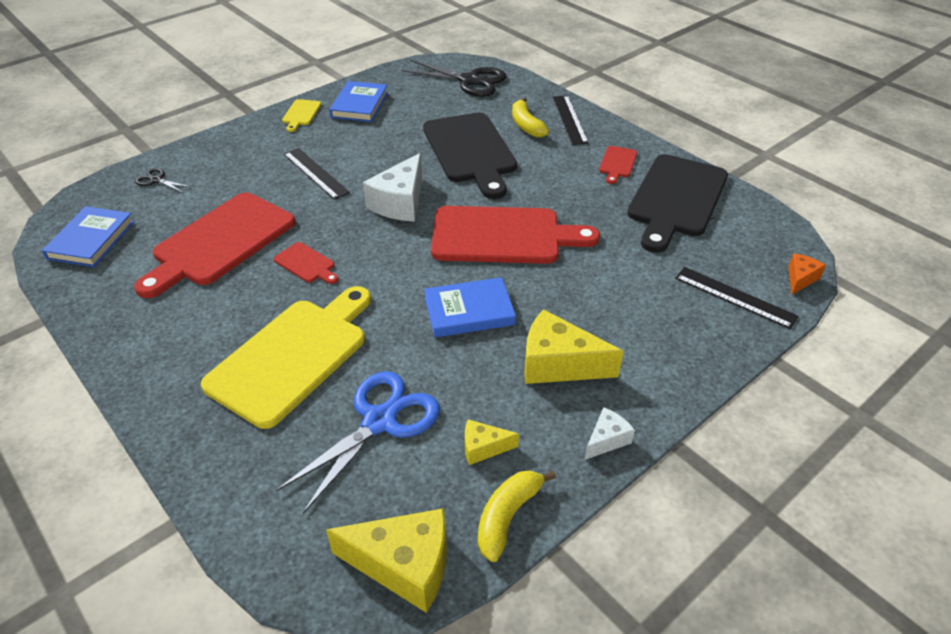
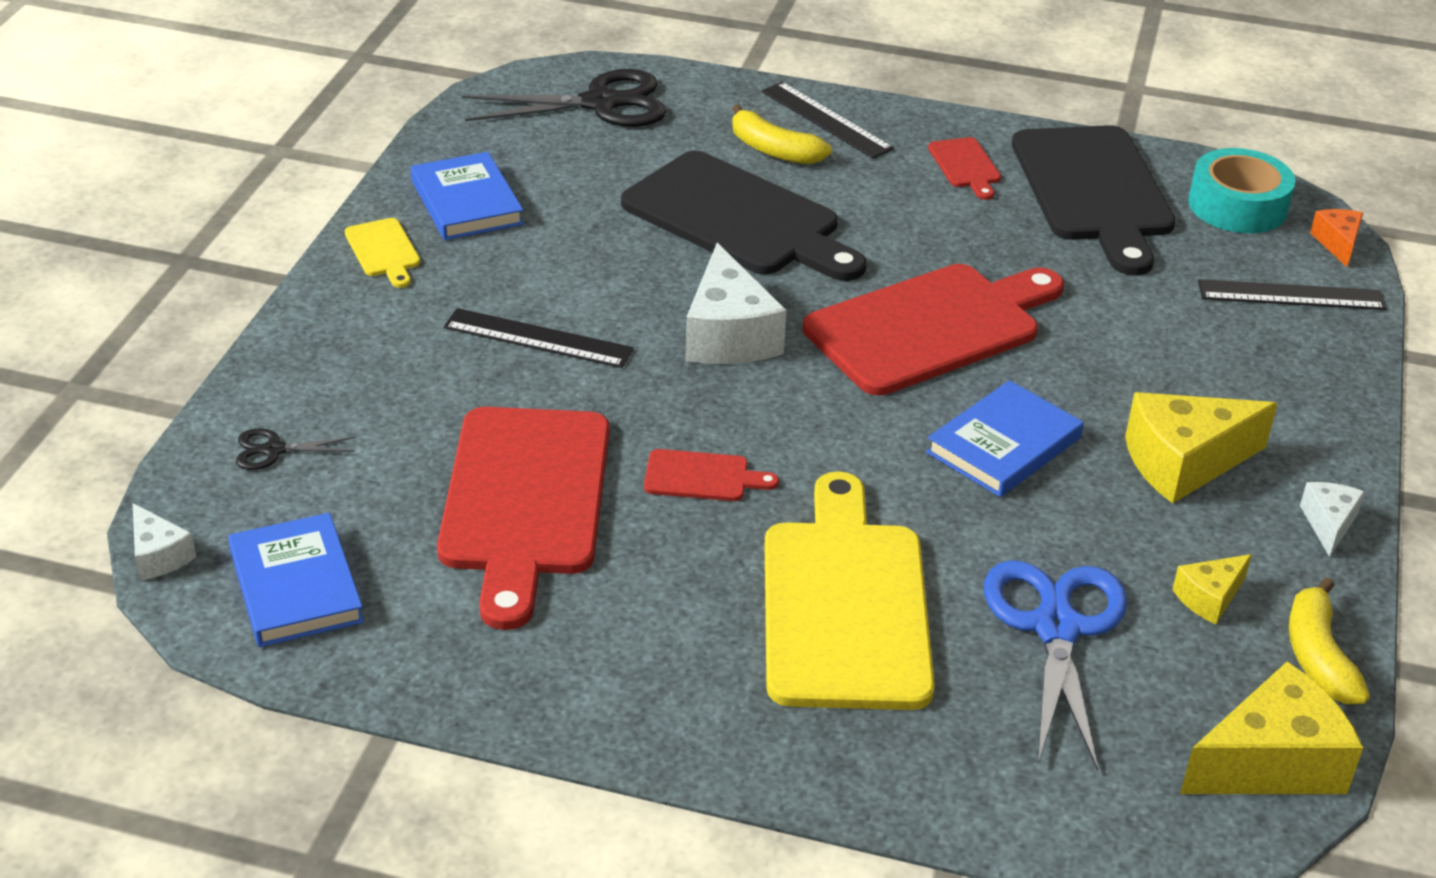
camera: 35 degrees left, 5 degrees down
(63, 206) = (158, 556): none -> white cheese
(757, 235) = (1237, 206): none -> turquoise tape

